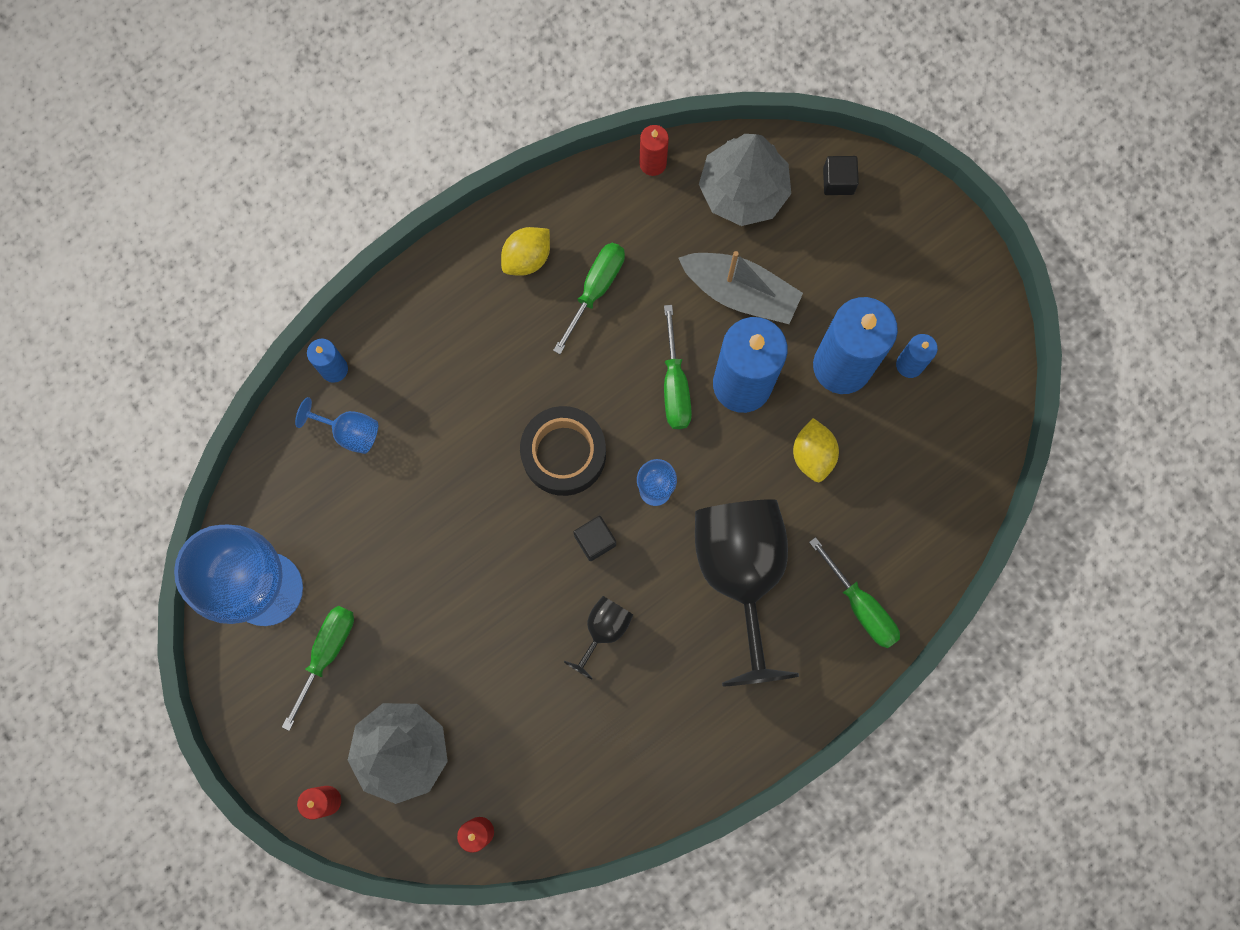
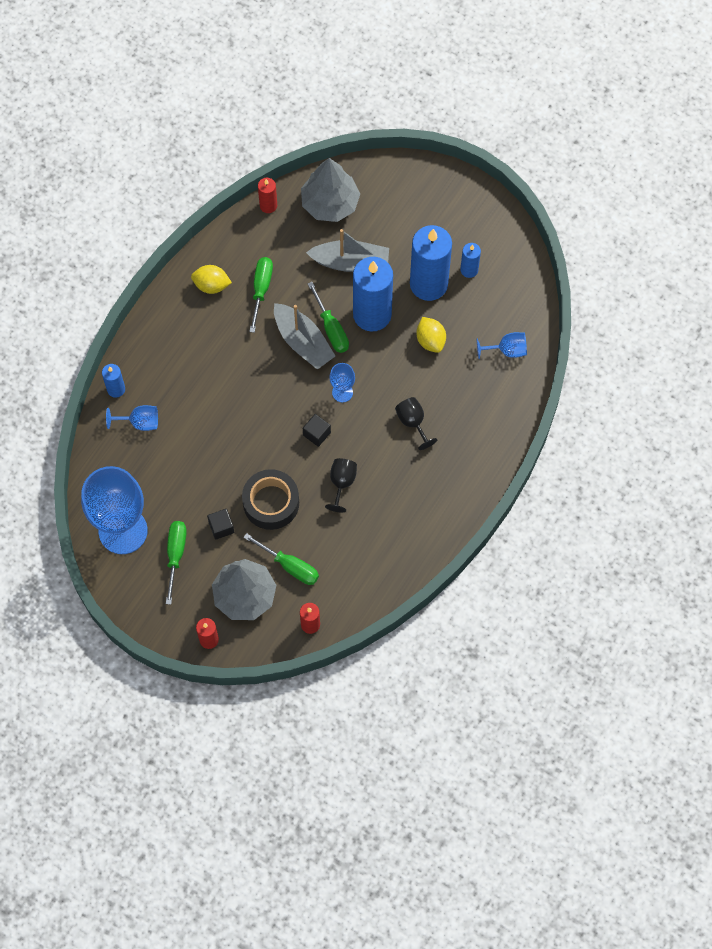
camera: 20 degrees left, 10 degrees down
(527, 258) = (211, 285): yellow lemon -> yellow lemon turned 75 degrees clockwise
(564, 454) = (278, 391): black tape -> black tape (271, 503)
(626, 391) = (303, 342): none -> grey boat
(741, 573) = (413, 422): black goblet -> black goblet, size x0.44
(838, 181) = (386, 179): black cube -> black cube (221, 527)
(860, 605) = (492, 416): green screwdriver -> green screwdriver (289, 566)
(920, 510) = (507, 350): none -> blue goblet

